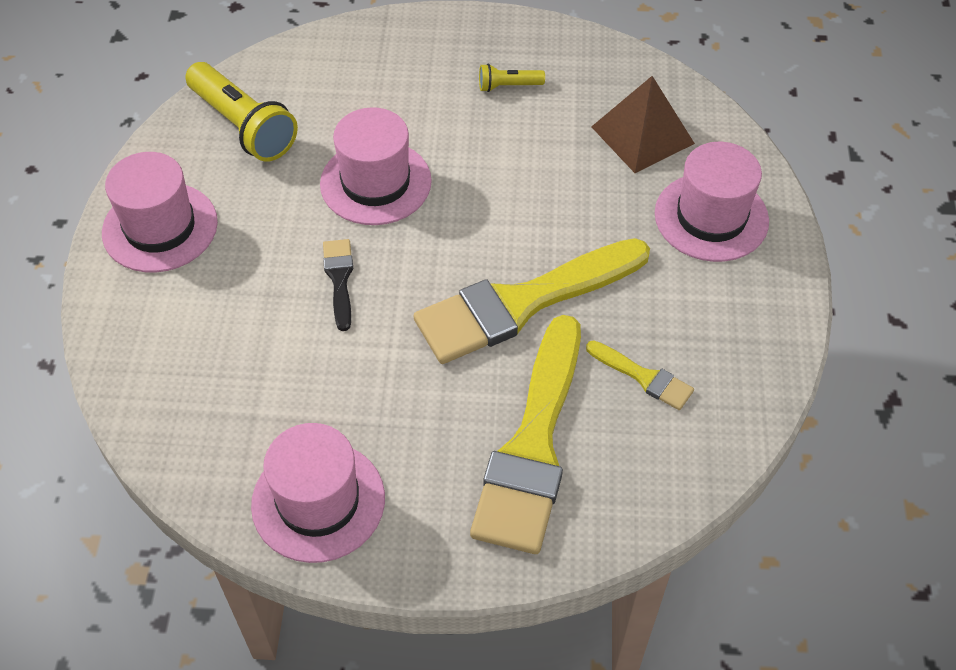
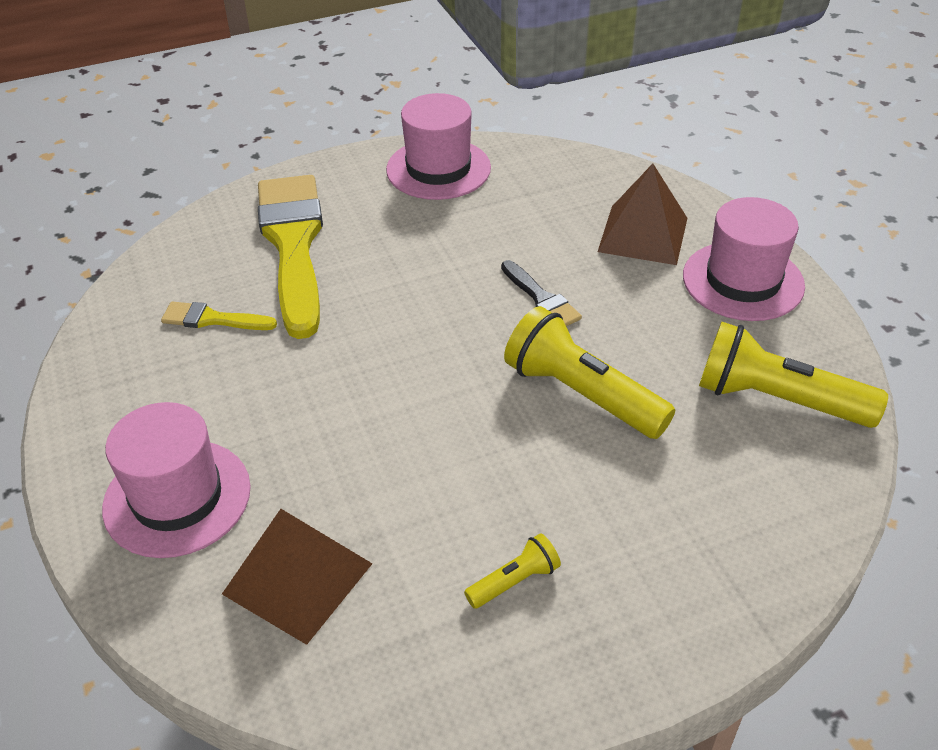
camera: 155 degrees right, 10 degrees down
(192, 312) = (643, 234): none -> brown pyramid
(375, 182) = (581, 394): pink hat -> yellow flashlight
(522, 303) = (355, 338): yellow brush -> none

